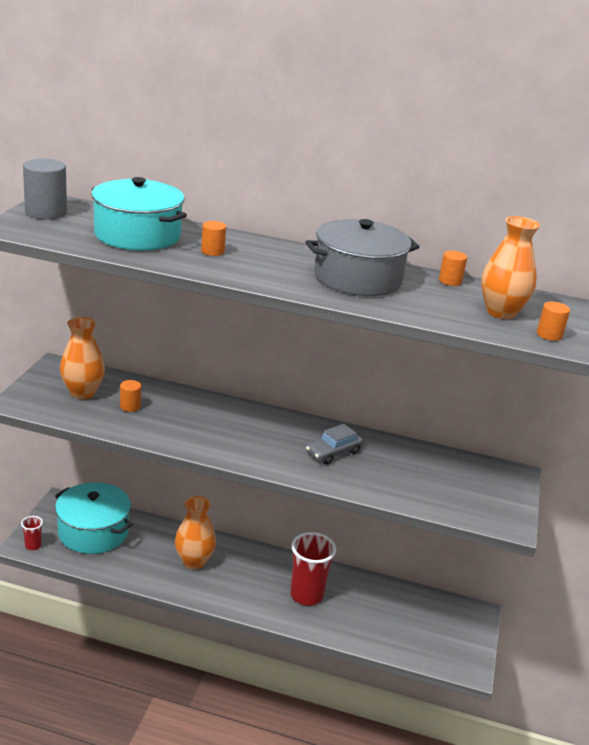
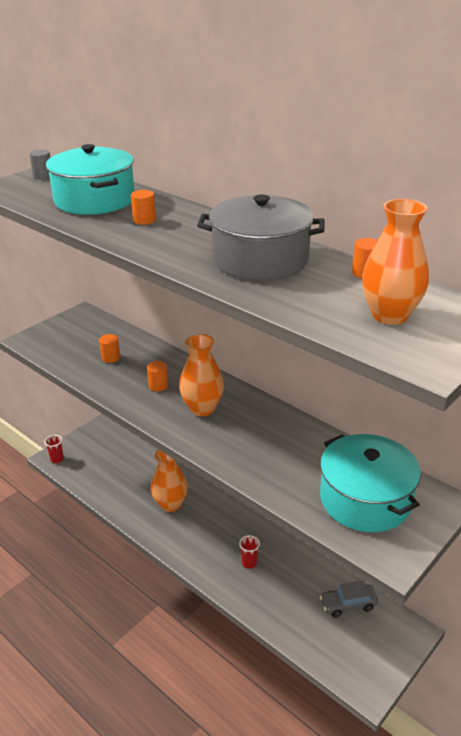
camera: 30 degrees right, 5 degrees up
(46, 212) = (43, 176): grey cylinder -> grey cylinder, size x0.55
(82, 392) = (83, 339): orange vase -> orange vase (202, 408)
(93, 532) = (108, 458): turquoise pot -> turquoise pot (365, 499)
(306, 595) = (249, 563): red cup -> red cup, size x0.49
(333, 453) = (257, 436): grey car -> grey car (348, 604)
(549, 335) = (425, 351): orange cylinder -> orange cylinder (158, 385)

